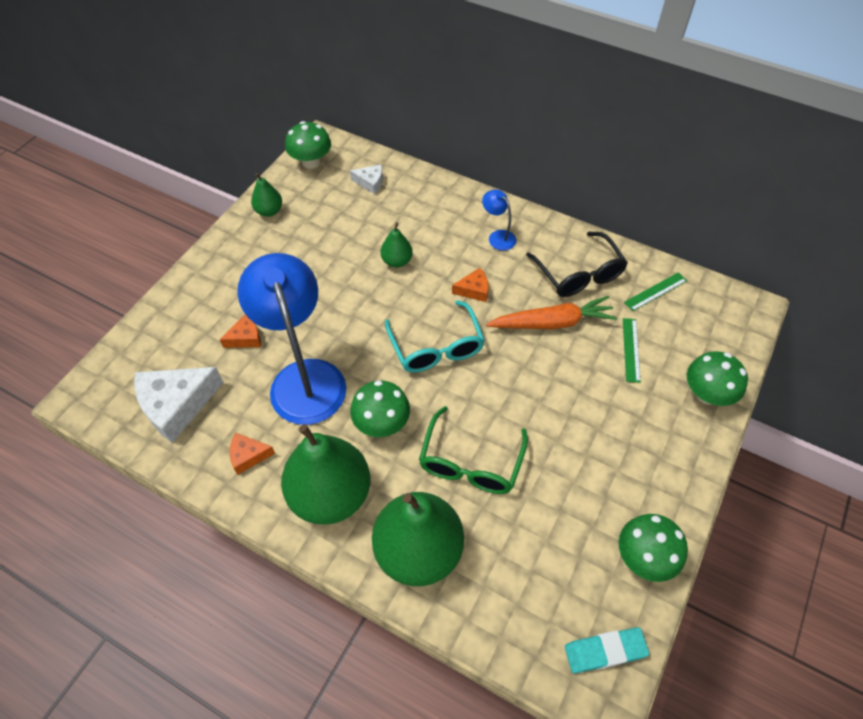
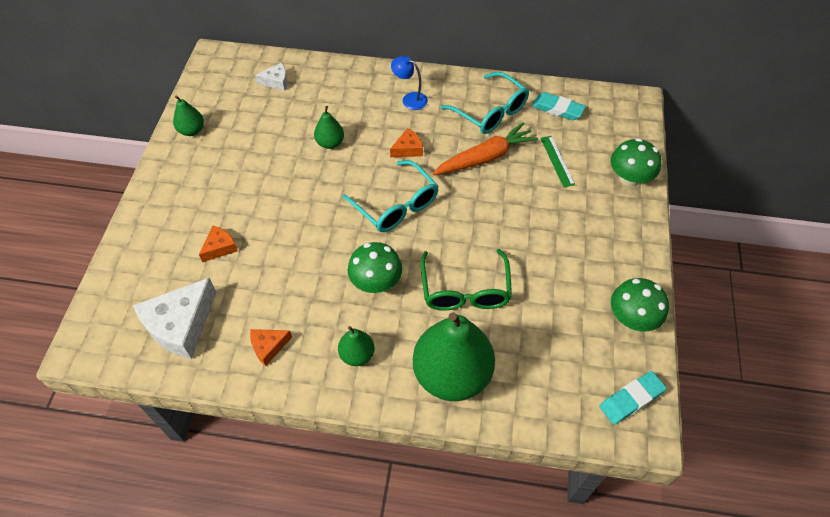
camera: 20 degrees left, 0 degrees up
(304, 377) = (290, 265): blue lamp -> none
(311, 162) = (212, 77): green mushroom -> none
(330, 494) = (357, 355): green pear -> green pear, size x0.46
(579, 274) = (491, 112): black glasses -> turquoise glasses
(655, 291) = (557, 109): green ruler -> turquoise eraser

